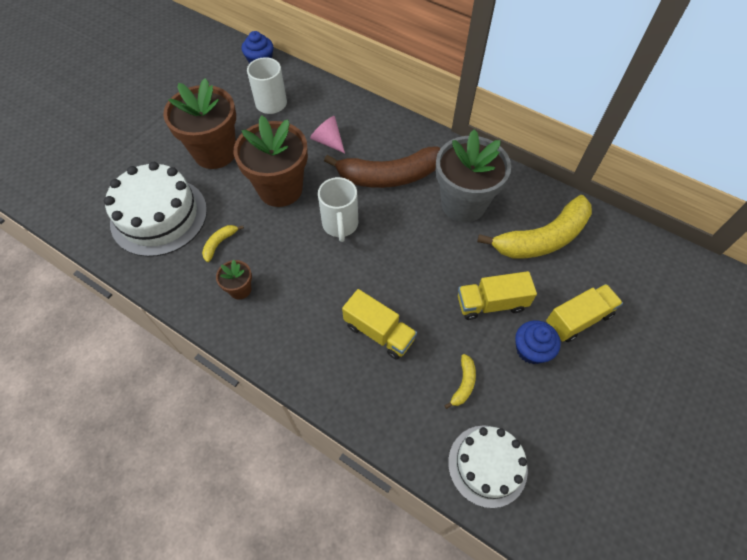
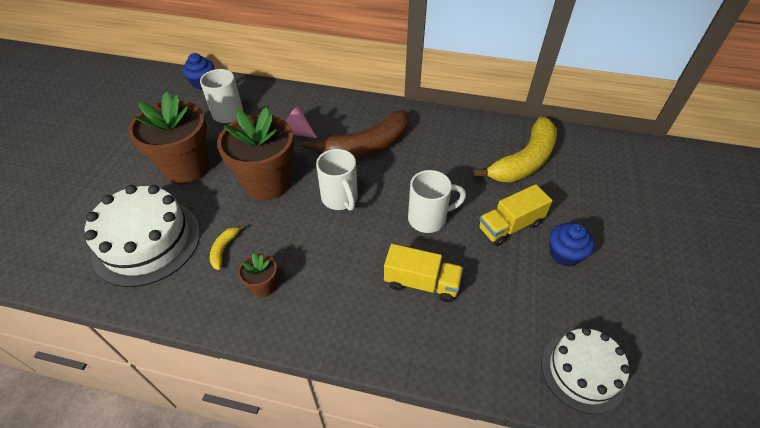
camera: 20 degrees left, 10 degrees down
(415, 271) = (429, 219): none -> white mug
(463, 204) = (443, 152): grey flower pot -> none
(463, 384) = (522, 304): yellow banana -> none
(578, 319) = (588, 216): yellow truck -> none

